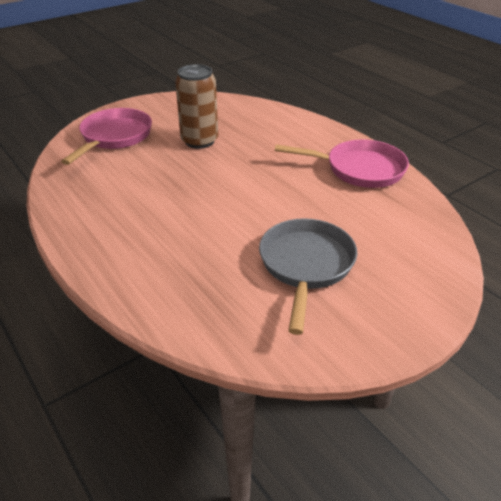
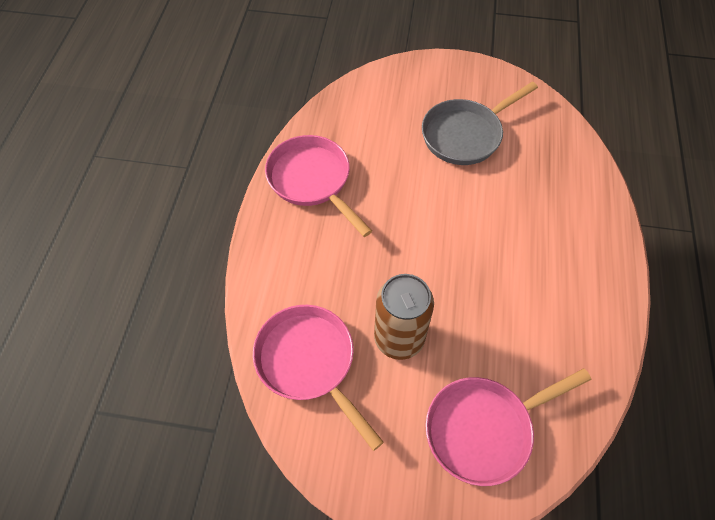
camera: 135 degrees left, 20 degrees up
(234, 114) = (309, 362): none -> pink pan

